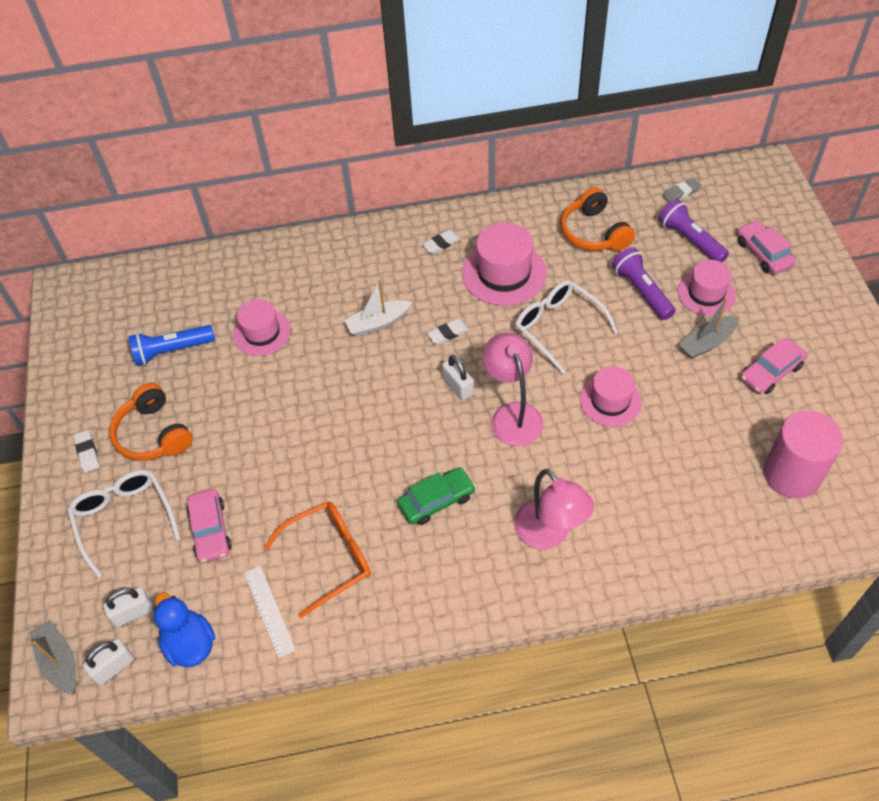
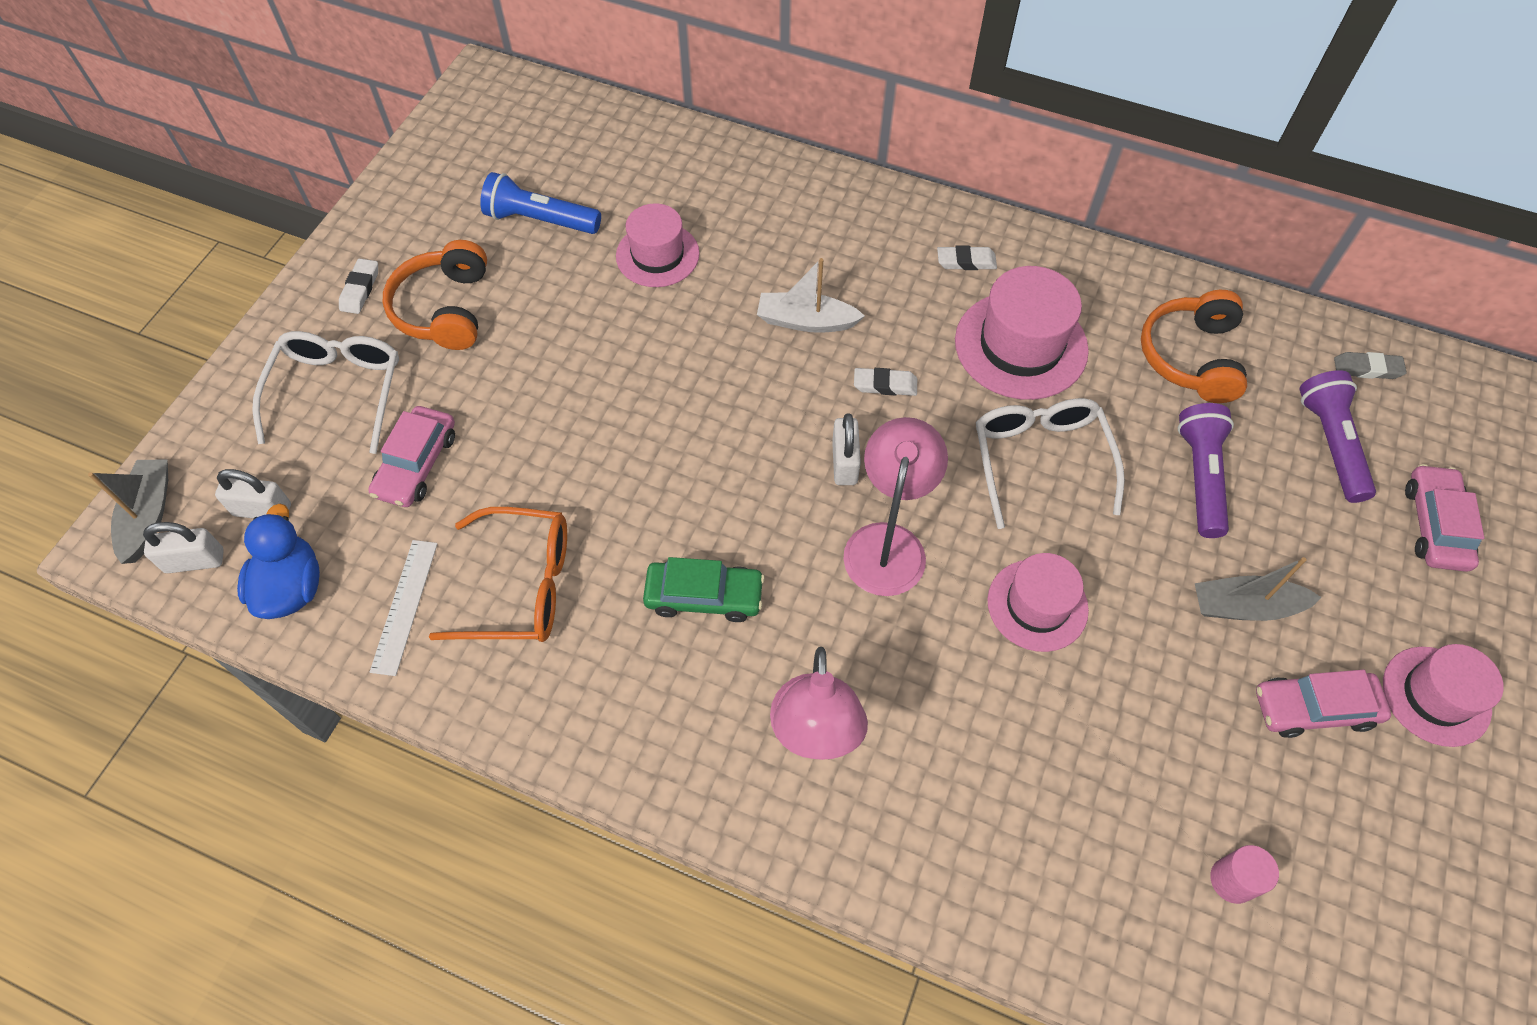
camera: 30 degrees right, 5 degrees up
(706, 293) = (1297, 534): pink hat -> pink hat (1436, 696)
(792, 474) = (1232, 880): pink cylinder -> pink cylinder, size x0.46

